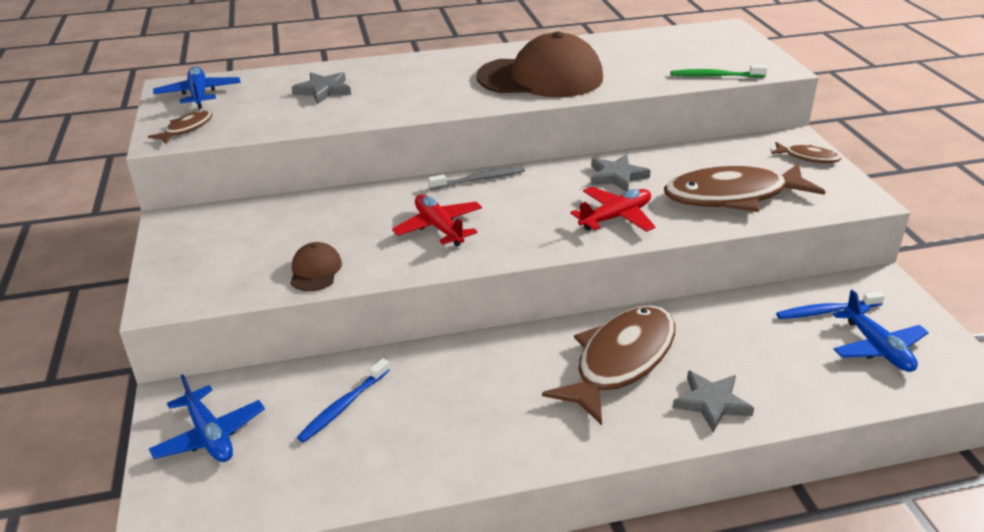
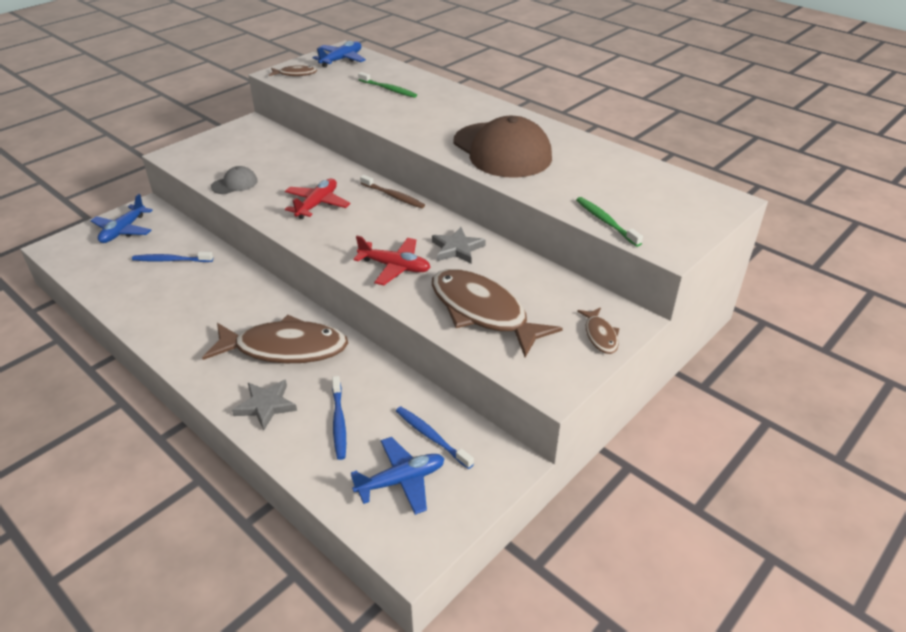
camera: 55 degrees right, 5 degrees up
(315, 270) = (235, 184): brown cap -> grey cap
(323, 90) = (388, 89): grey star -> green toothbrush
(479, 179) = (393, 196): grey toothbrush -> brown toothbrush
(771, 360) = (339, 422): none -> blue toothbrush
(877, 348) = (401, 481): blue plane -> blue plane turned 150 degrees counterclockwise

